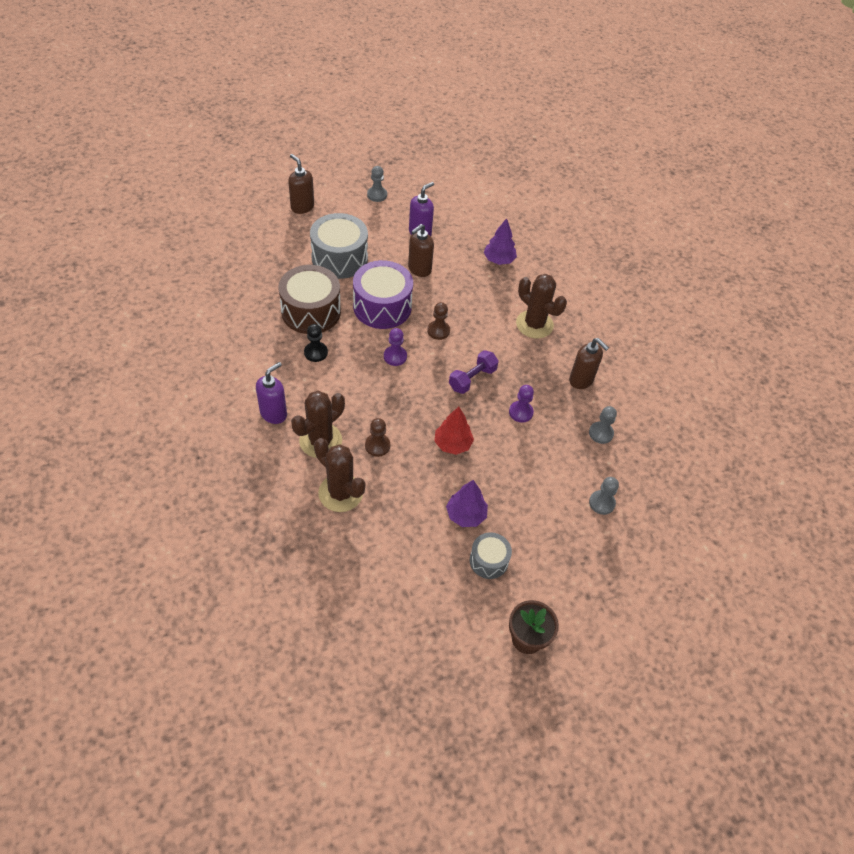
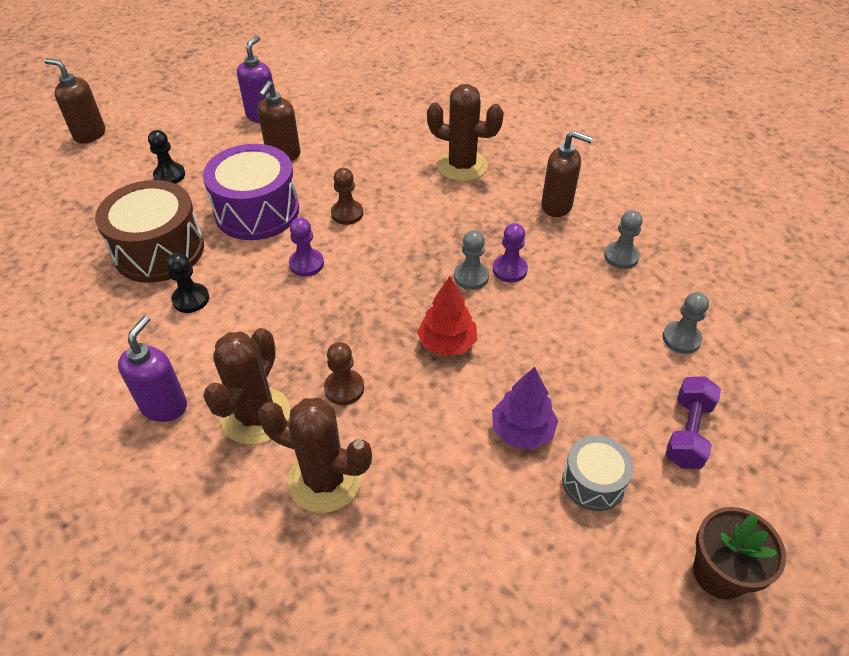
camera: 20 degrees left, 5 degrees down
(339, 258) = (169, 175): grey drum -> black pawn
(377, 195) = (185, 93): grey pawn -> grey pawn (471, 276)
(472, 379) = (424, 253): purple dumbbell -> purple dumbbell (687, 432)
(499, 260) = (376, 113): purple tree -> none

